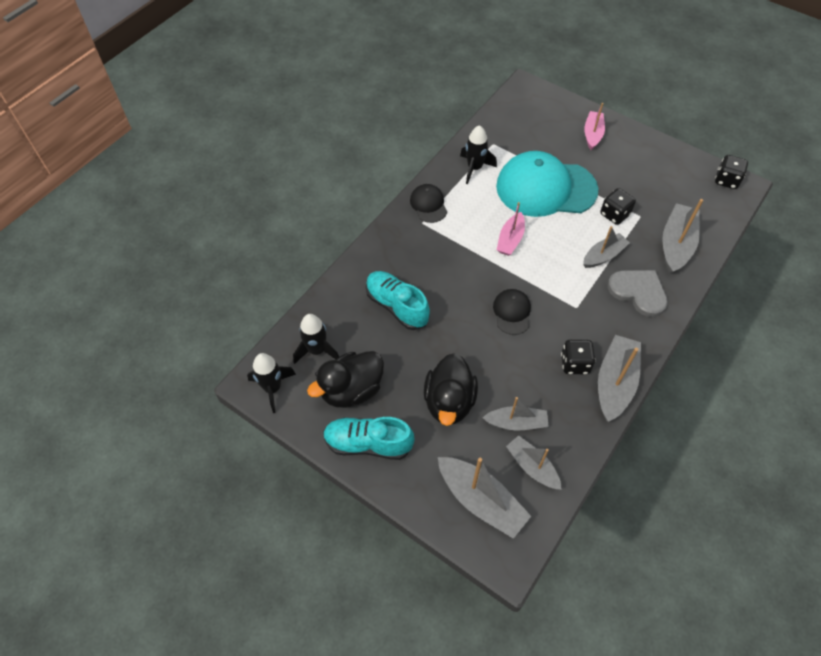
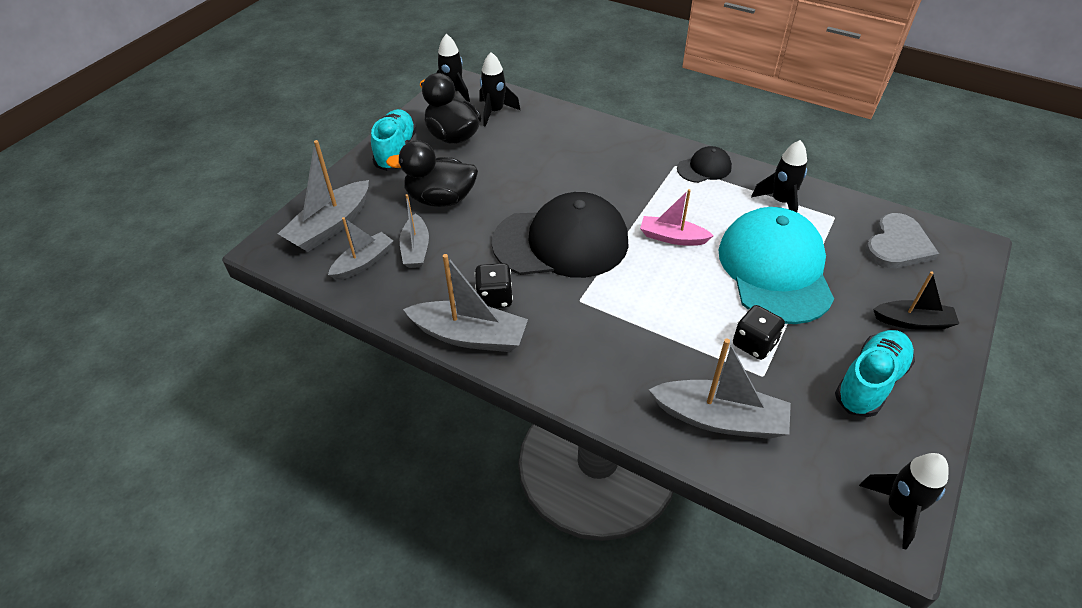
camera: 85 degrees right, 10 degrees down
(397, 306) = (554, 156): turquoise shoe -> turquoise shoe (870, 382)
(512, 312) = (561, 242): black cap -> black cap, size x2.20
(592, 134) = (913, 322): pink boat -> black boat
(603, 255) = (672, 329): grey boat -> none
(638, 292) = (617, 366): grey heart -> grey heart (897, 245)
(726, 180) = (898, 509): black dice -> black rocket

